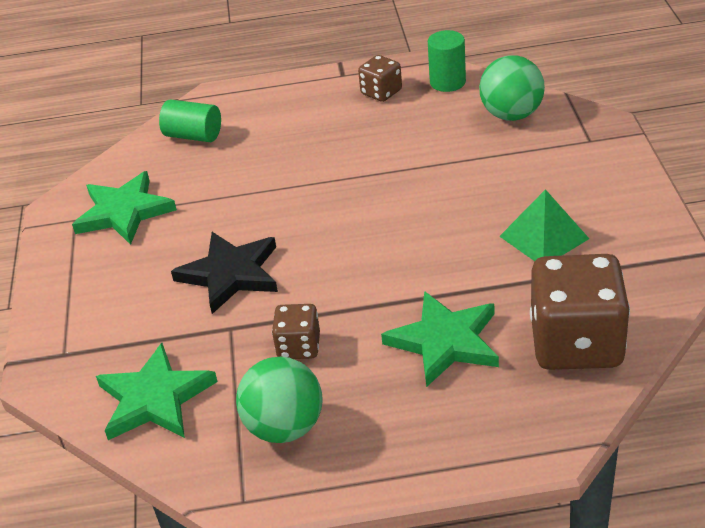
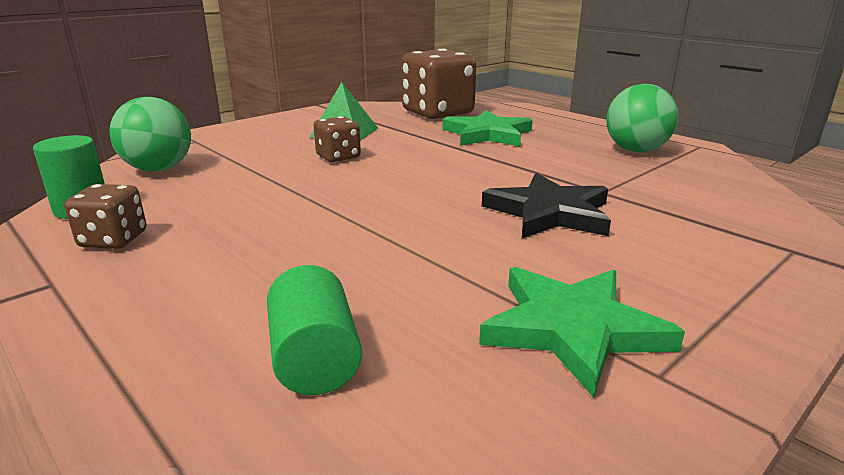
camera: 130 degrees left, 15 degrees down
(154, 398) = (718, 191): green star -> none
(299, 347) = (570, 165): brown dice -> brown dice (338, 157)

